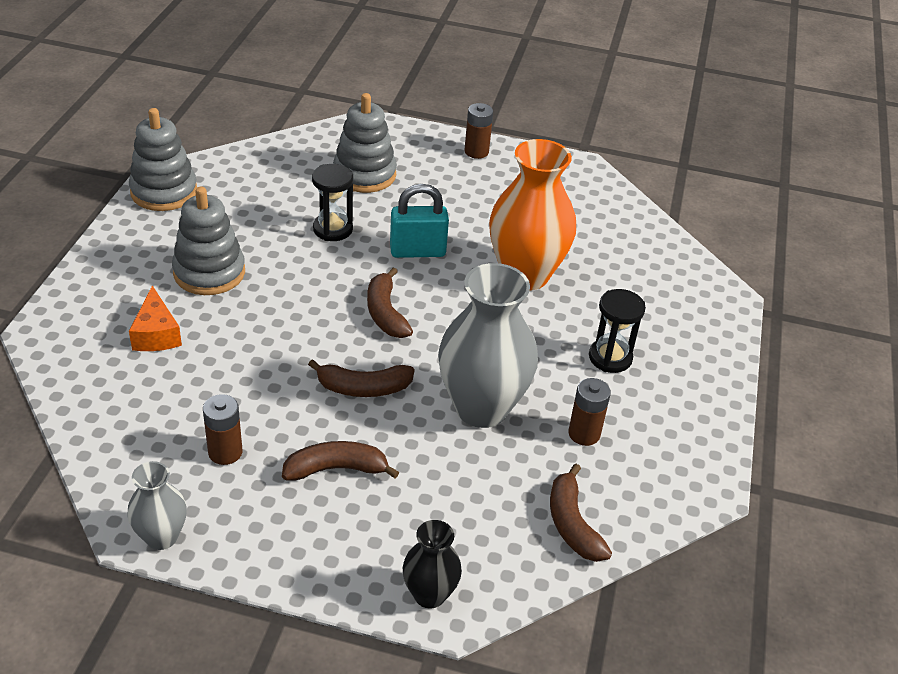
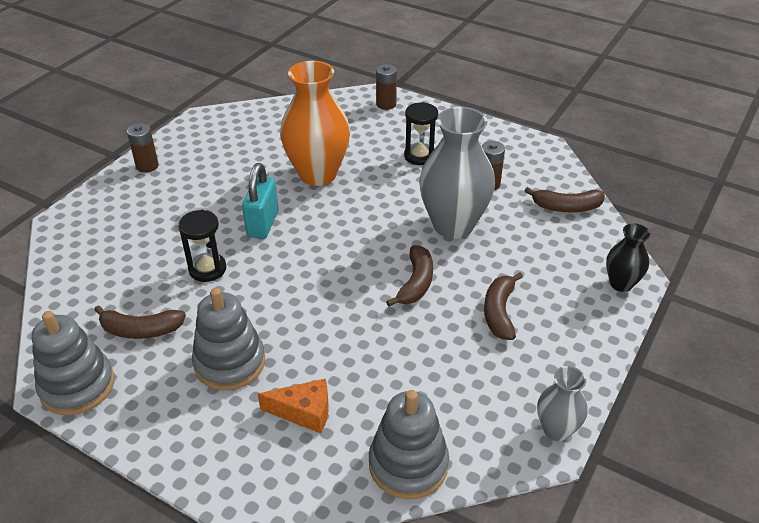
camera: 70 degrees left, 0 degrees up
(225, 452) = (469, 377): brown battery -> brown battery (386, 104)
(364, 174) = (138, 236): grey stacking toy -> grey stacking toy (408, 464)
(385, 313) = (332, 255): brown banana -> brown banana (141, 330)

